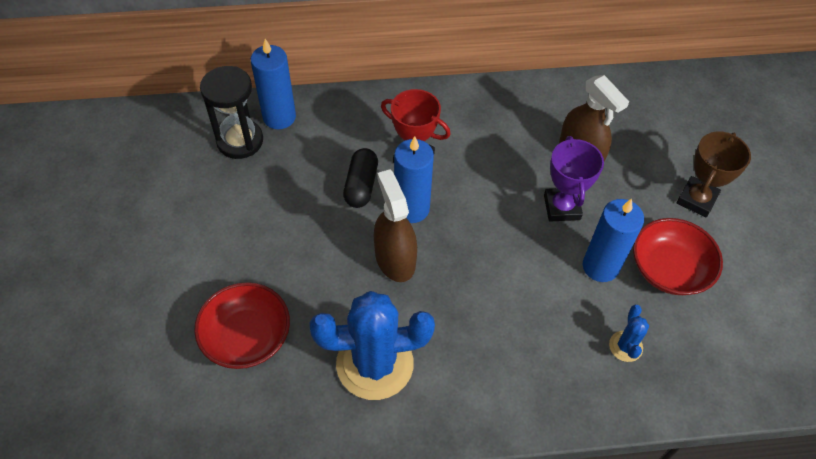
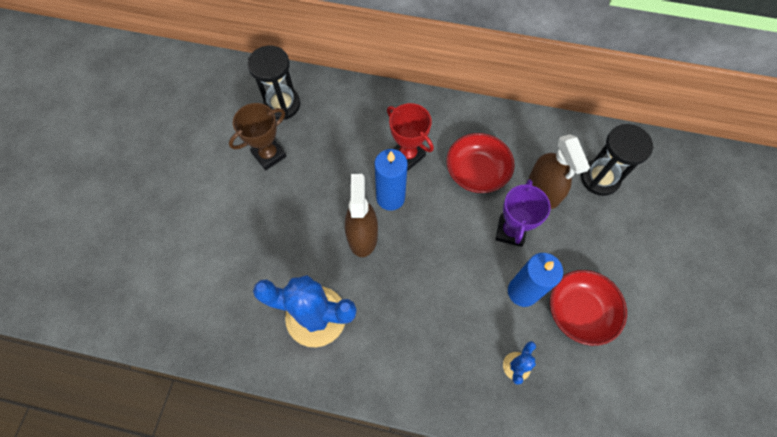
camera: 20 degrees right, 10 degrees up
(247, 336) = (232, 264): red bowl -> red bowl (476, 172)
(279, 117) = (318, 93): blue candle -> none
(361, 185) = (359, 167): black capsule -> none
(634, 127) = (599, 178): none -> black hourglass
(696, 199) = (628, 257): brown trophy -> brown trophy (269, 155)

